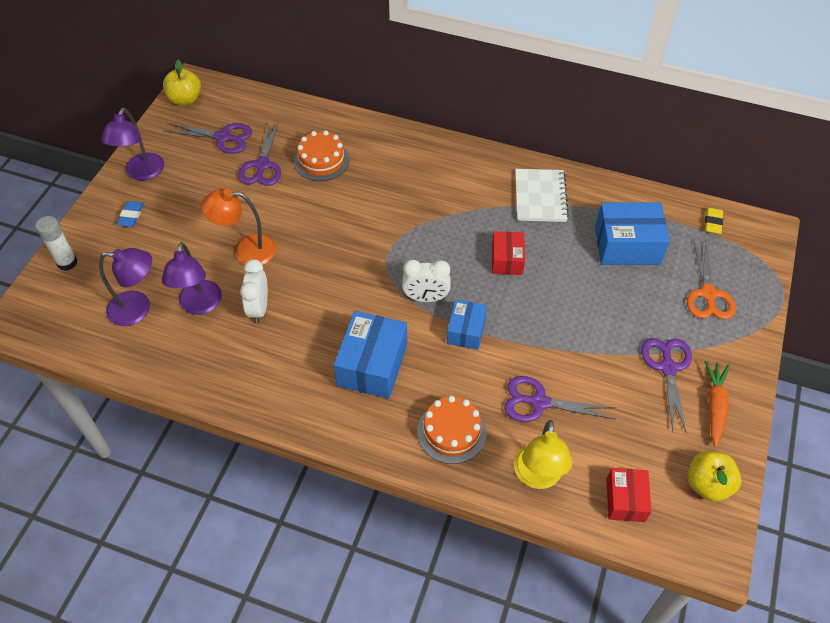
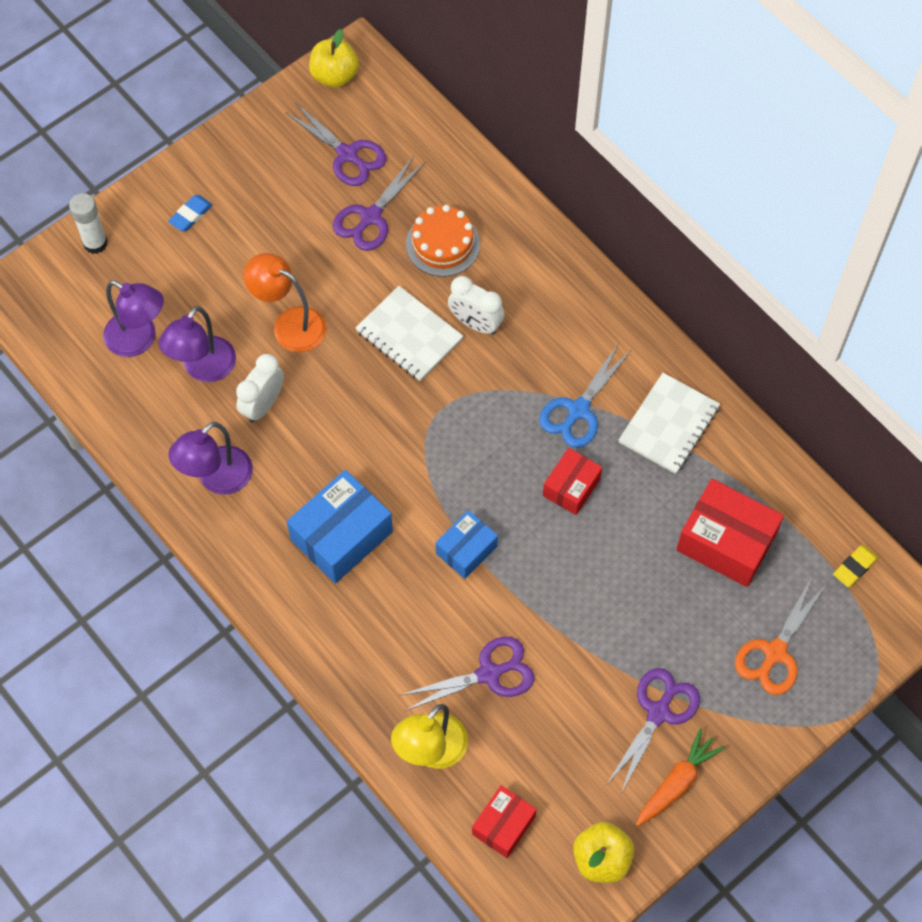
camera: 30 degrees right, 10 degrees up
(142, 173) = (231, 161): purple lamp -> purple lamp (217, 479)
(335, 220) = (409, 335): none -> white notebook
(426, 298) = (449, 487): white clock -> white clock (475, 323)
(451, 432) = (376, 655): orange cake -> none
(478, 214) = (578, 410): none -> blue scissors
(539, 402) = (489, 674): purple scissors -> purple scissors turned 120 degrees clockwise
(627, 245) = (726, 542): blue box -> red box

